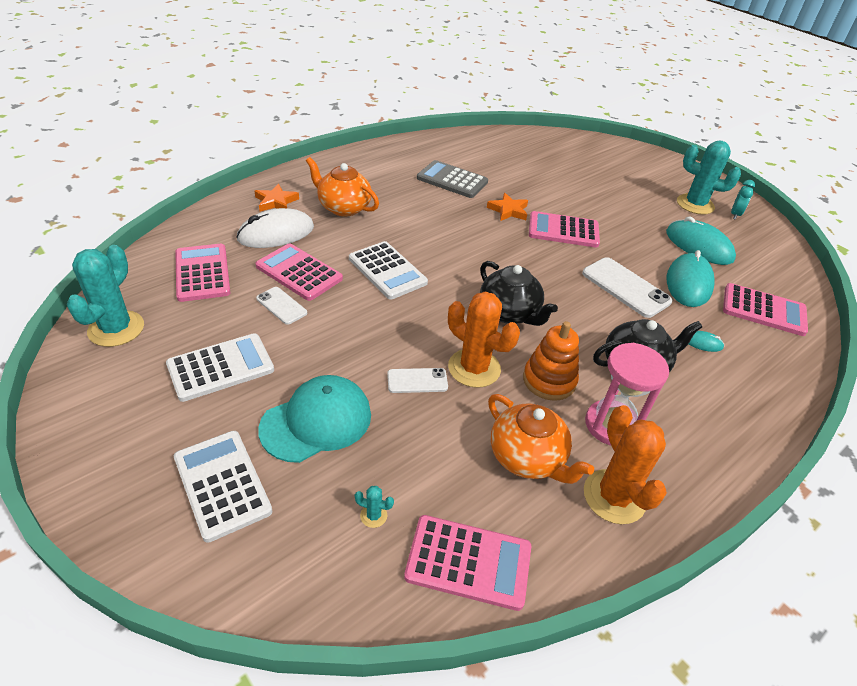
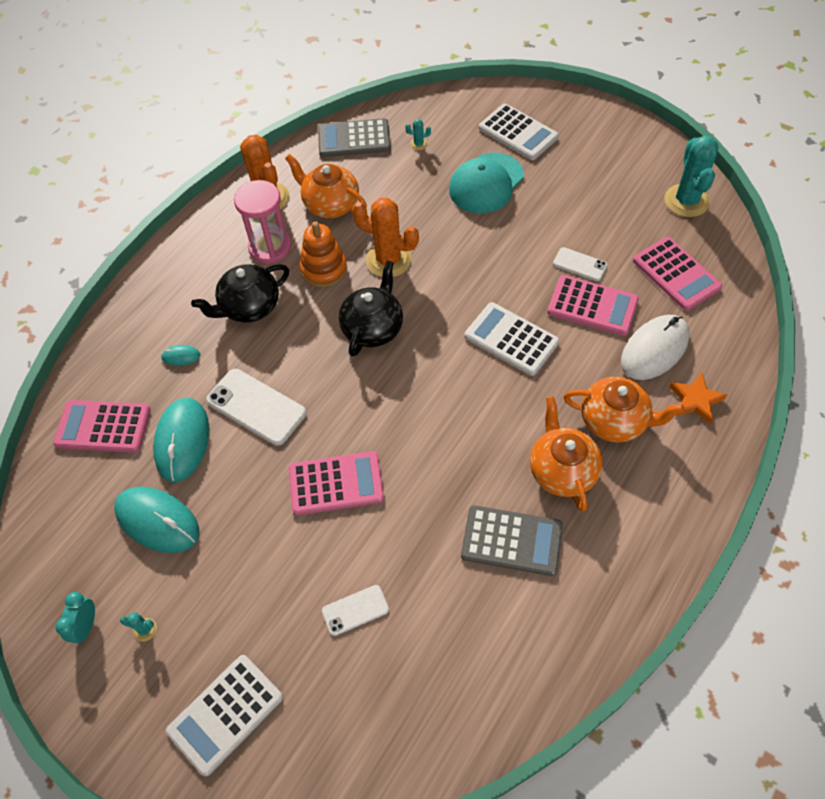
camera: 170 degrees right, 15 degrees up
(221, 367) = (581, 198): white calculator -> white calculator (225, 714)
(399, 197) = (562, 470): none -> orange teapot
(417, 381) = (430, 234): white phone -> white phone (355, 610)
(468, 562) = (354, 139): pink calculator -> grey calculator
(508, 210) = (414, 498): orange star -> none
(509, 313) = (373, 328): black teapot -> black teapot turned 75 degrees clockwise
(695, 204) = (145, 630): turquoise cactus -> turquoise cactus, size x0.41

